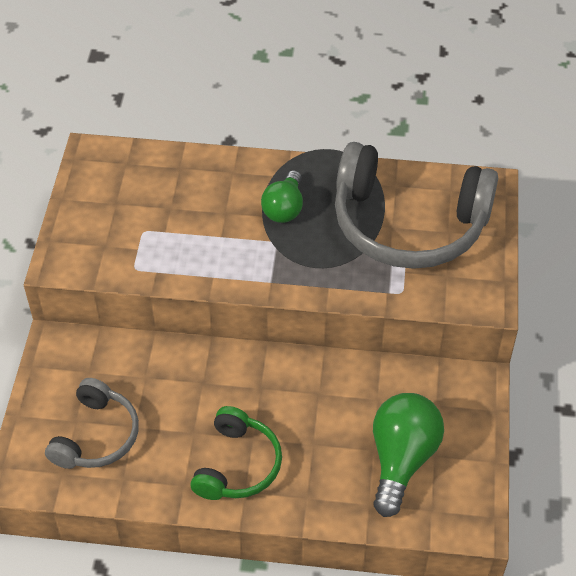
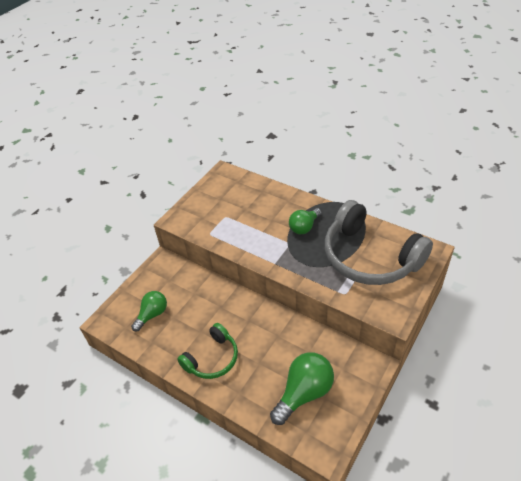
camera: 30 degrees right, 5 degrees down
(96, 436) = (152, 314): grey headphones -> green light bulb

